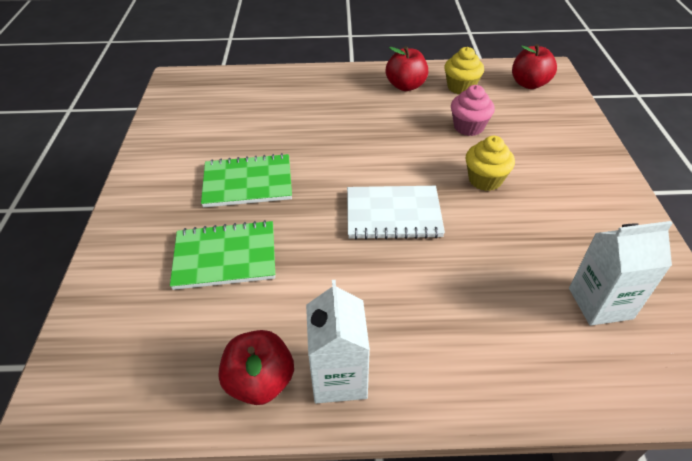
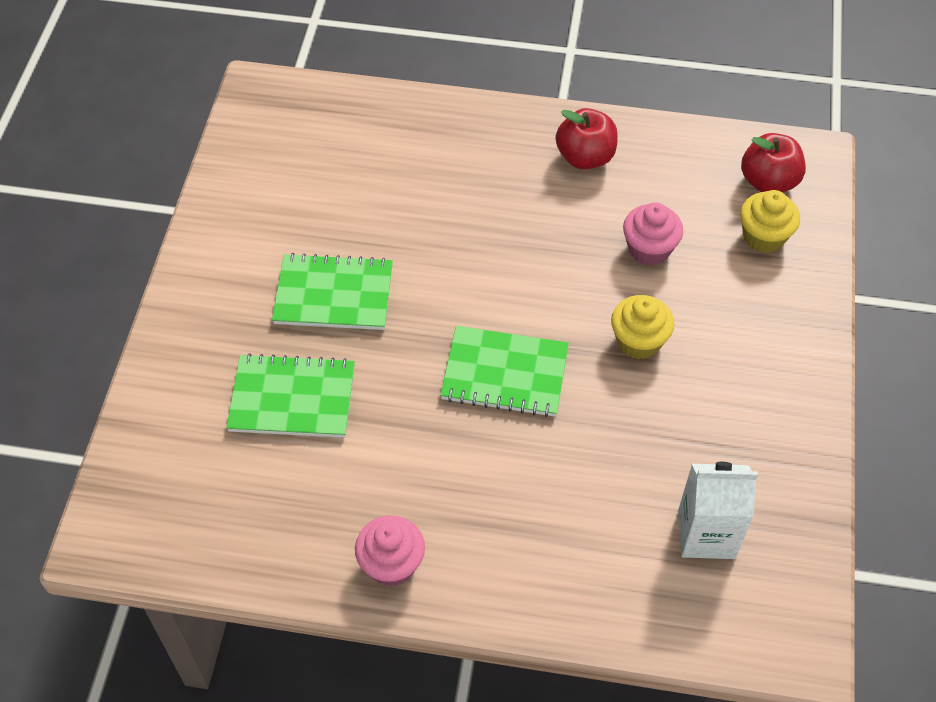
camera: 10 degrees right, 10 degrees up
(260, 382) = (310, 554): red apple -> none
(339, 377) = (391, 564): white carton -> pink cupcake
(393, 214) = (505, 374): white notebook -> green notebook
(461, 87) = (665, 172): yellow cupcake -> yellow cupcake (763, 237)

